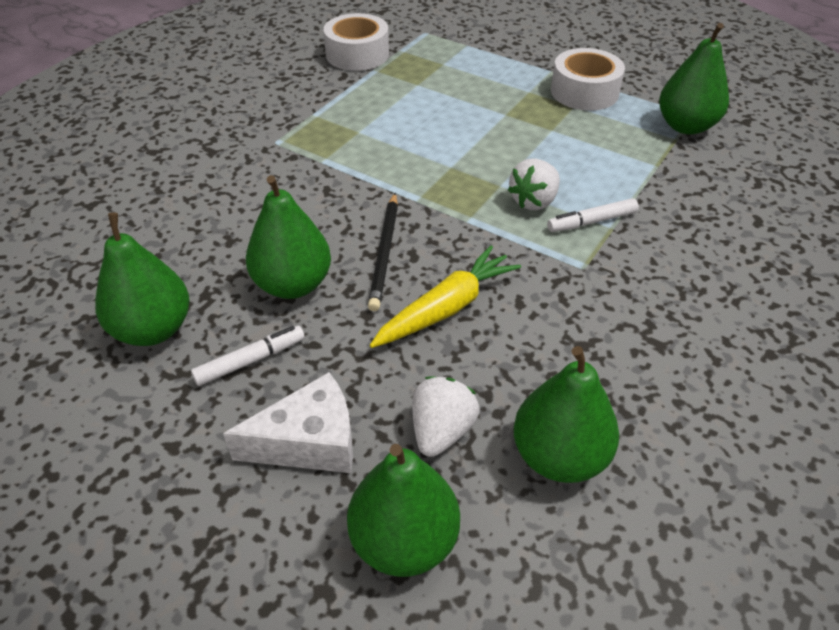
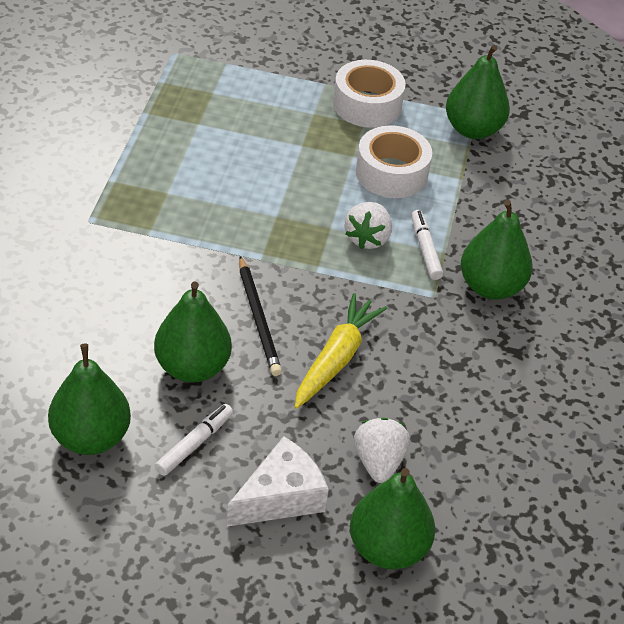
camera: 25 degrees left, 0 degrees up
(357, 54) = (115, 94): white tape -> white tape (391, 173)
(559, 456) = (473, 459): green pear -> green pear (490, 287)
(592, 222) = (425, 249): white marker -> white marker turned 120 degrees clockwise

